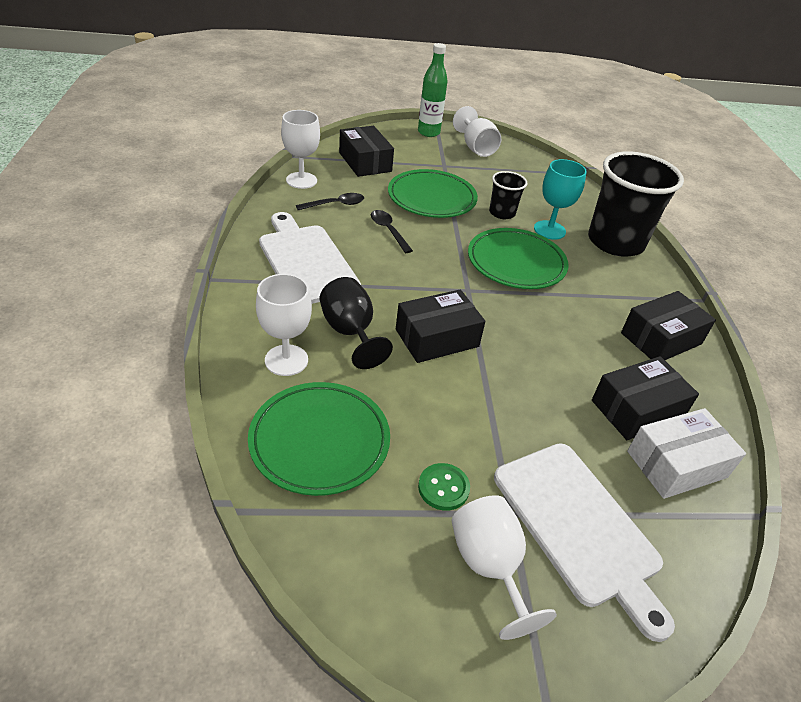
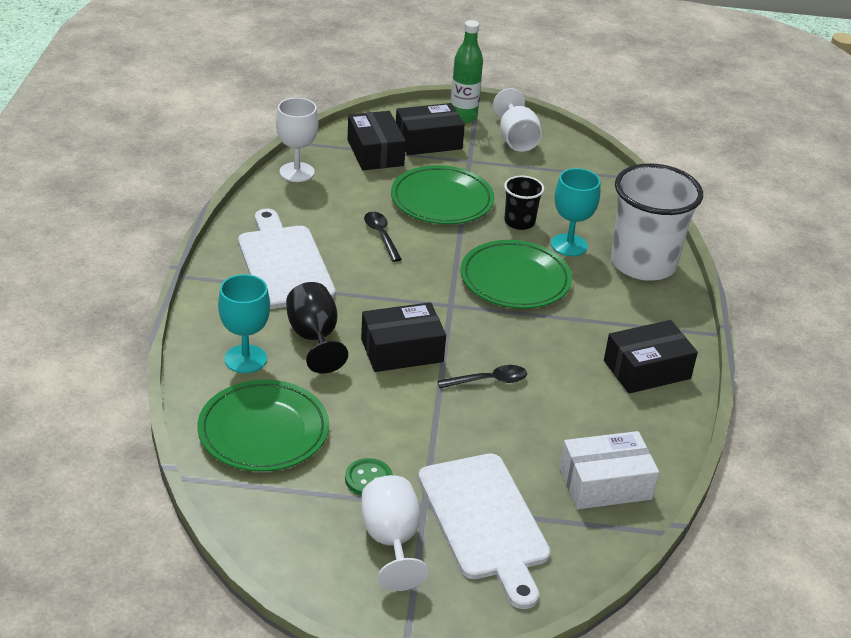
camera: 10 degrees right, 5 degrees down
(286, 360) = (245, 359): white goblet -> turquoise goblet
(335, 204) = (329, 202): black spoon -> black spoon (488, 381)
(615, 242) = (643, 263): black cup -> white cup
(637, 409) = (587, 433): black box -> black box (428, 141)

